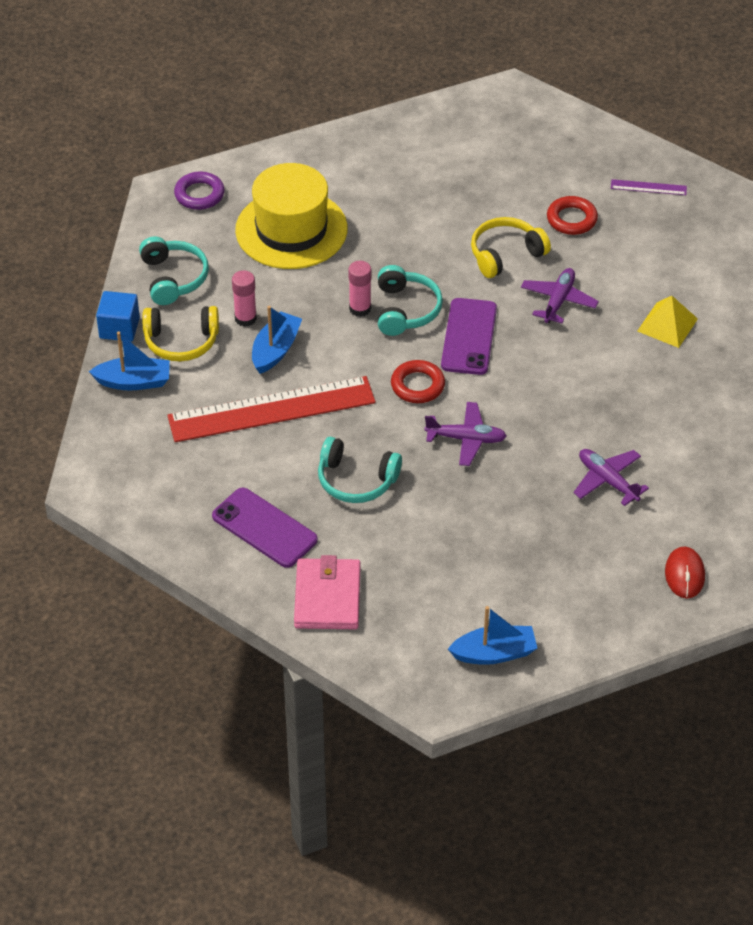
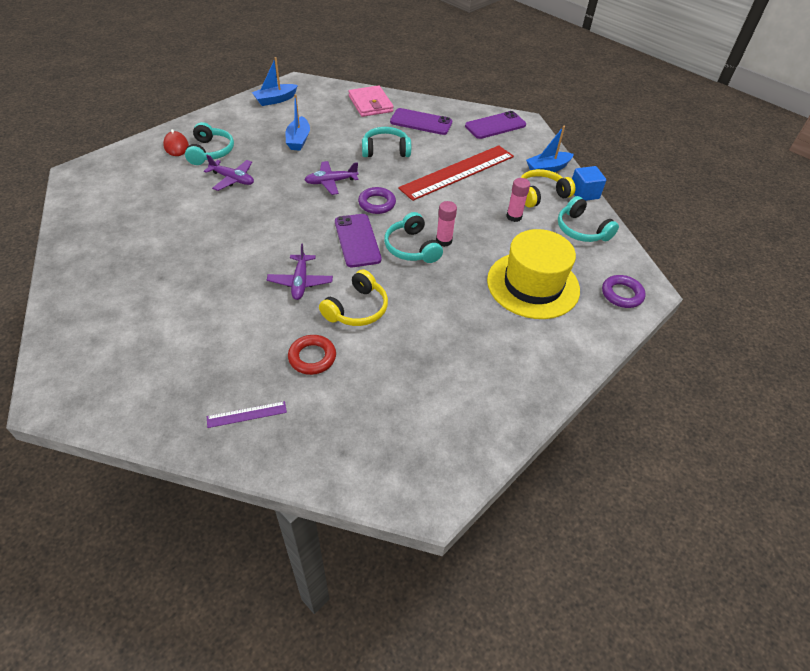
camera: 155 degrees right, 0 degrees up
(145, 488) = (495, 125): none -> purple phone
(275, 350) = (480, 203): blue boat -> blue boat (298, 140)
(417, 385) = (377, 203): red ring -> purple ring
(631, 547) = (211, 152): none -> turquoise headphones
(667, 325) = (207, 285): yellow pyramid -> none

